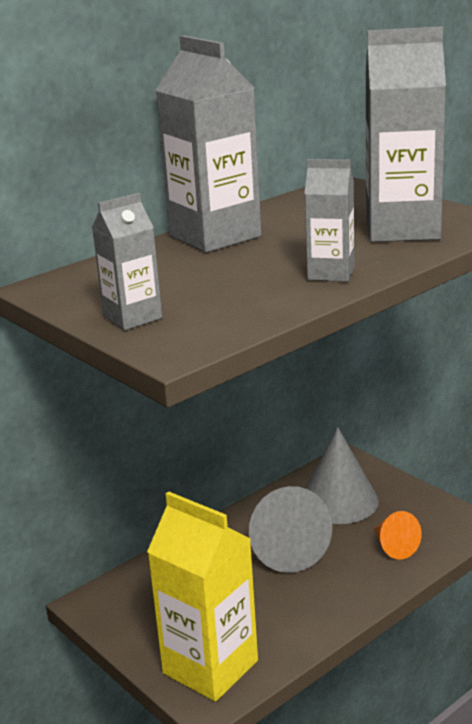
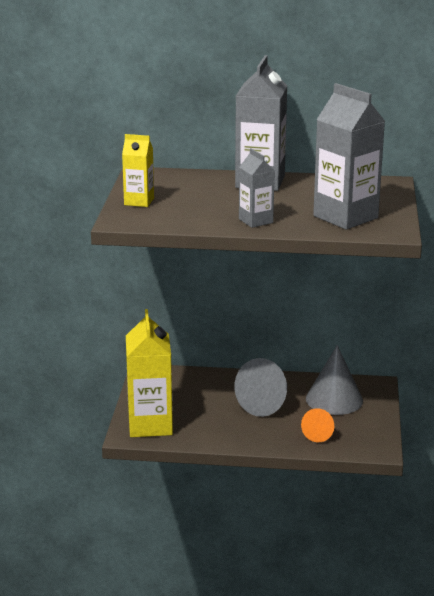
camera: 45 degrees right, 0 degrees up
(132, 317) = (139, 201): grey carton -> yellow carton

